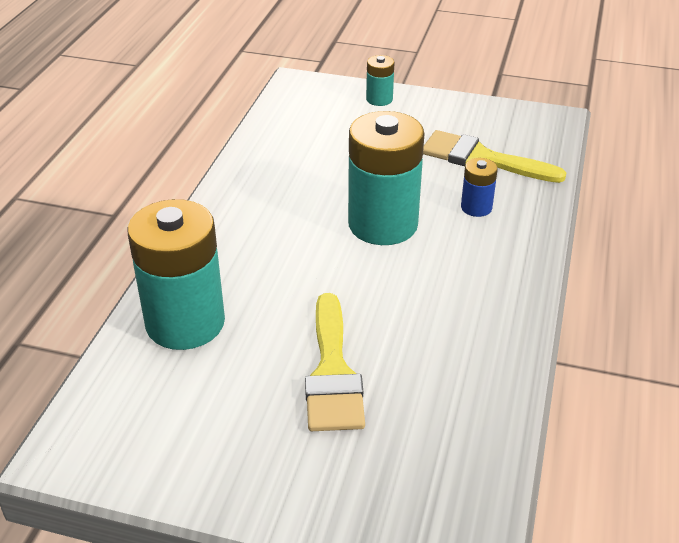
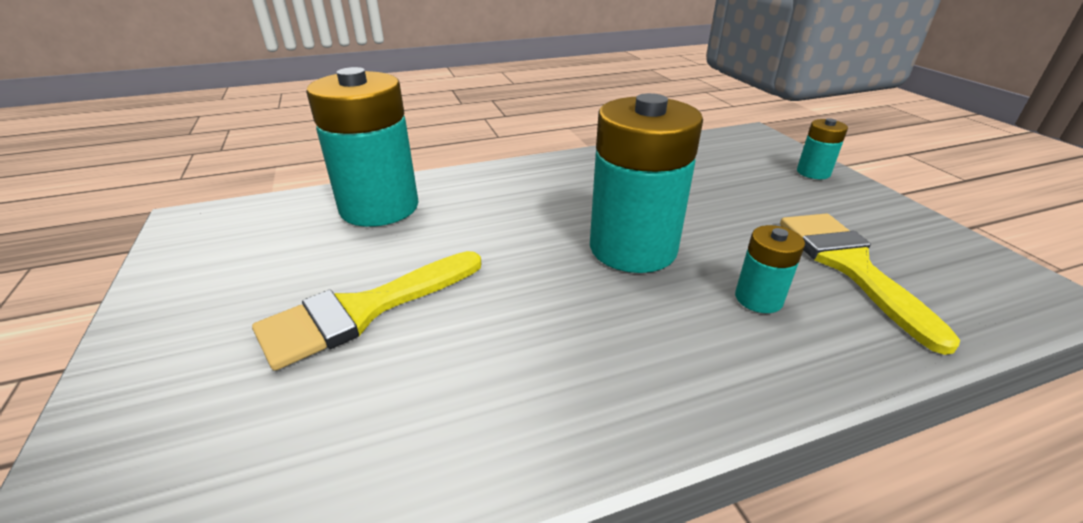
camera: 55 degrees right, 5 degrees down
(476, 207) = (758, 298): blue battery -> turquoise battery

